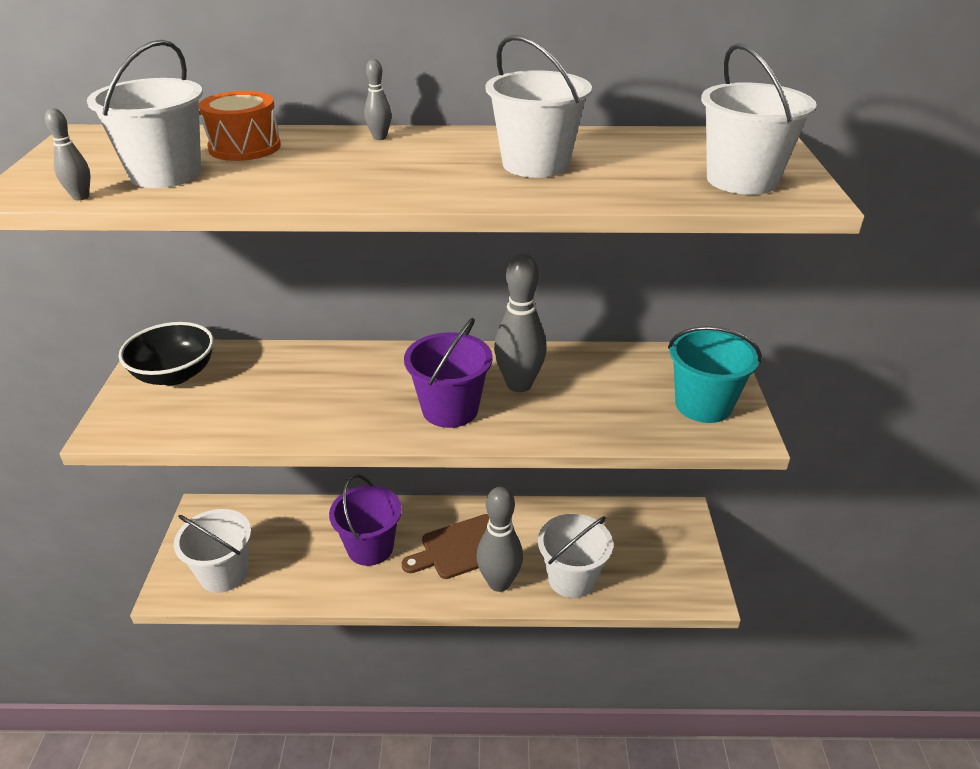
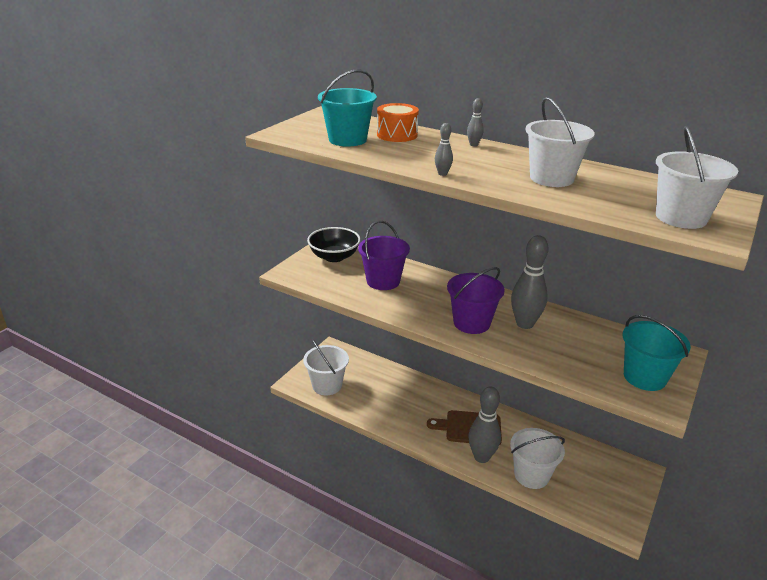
camera: 30 degrees right, 5 degrees down
(81, 197) = (301, 142): grey bowling pin -> grey bowling pin (442, 174)
(166, 174) = (347, 140): white bucket -> turquoise bucket
(370, 547) = (414, 405): purple bucket -> purple bucket (383, 281)

